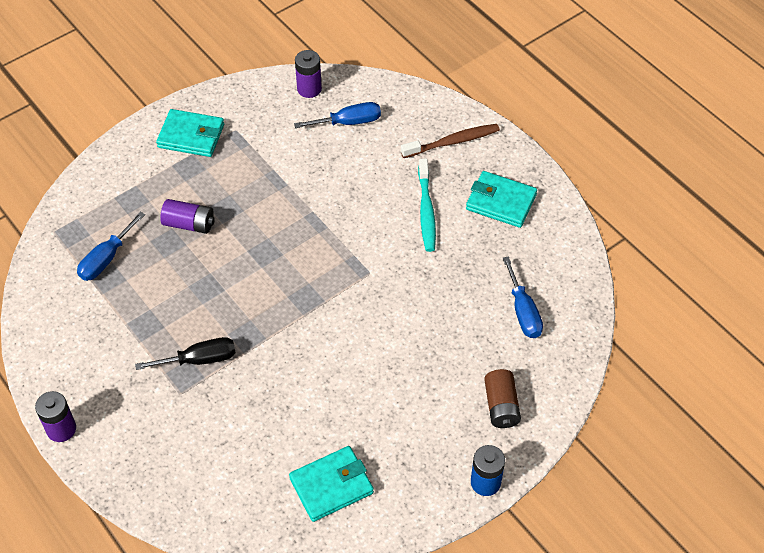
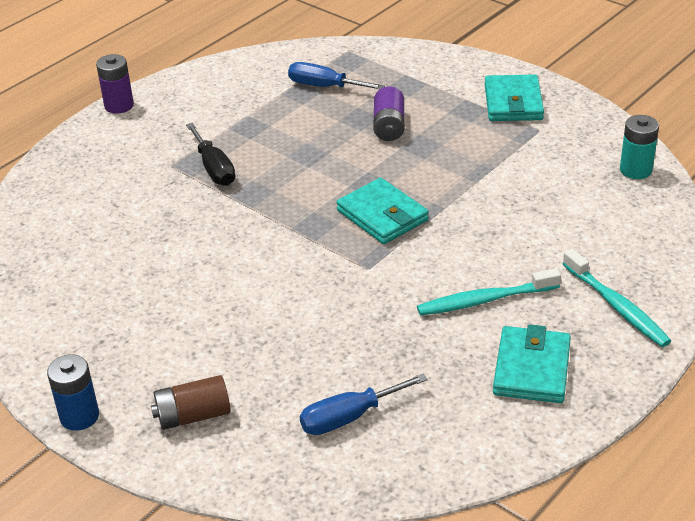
camera: 80 degrees right, 15 degrees down
(309, 89) = (635, 170): purple battery -> turquoise battery
(331, 485) = (67, 289): turquoise wallet -> turquoise wallet (382, 215)
(348, 122) = (599, 210): blue screwdriver -> none
(452, 142) = (616, 306): brown toothbrush -> turquoise toothbrush

